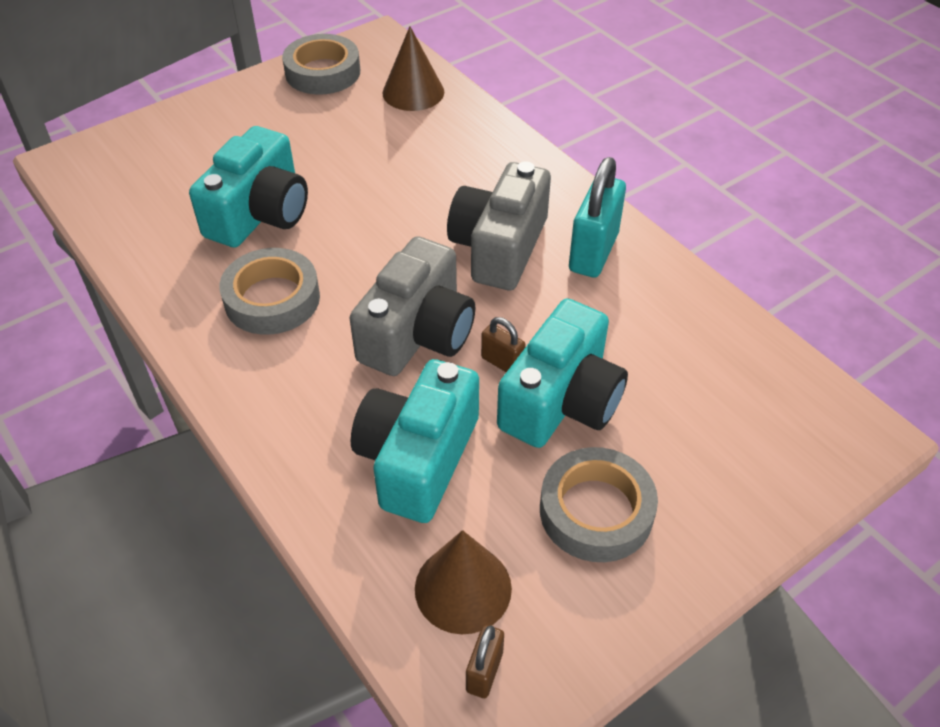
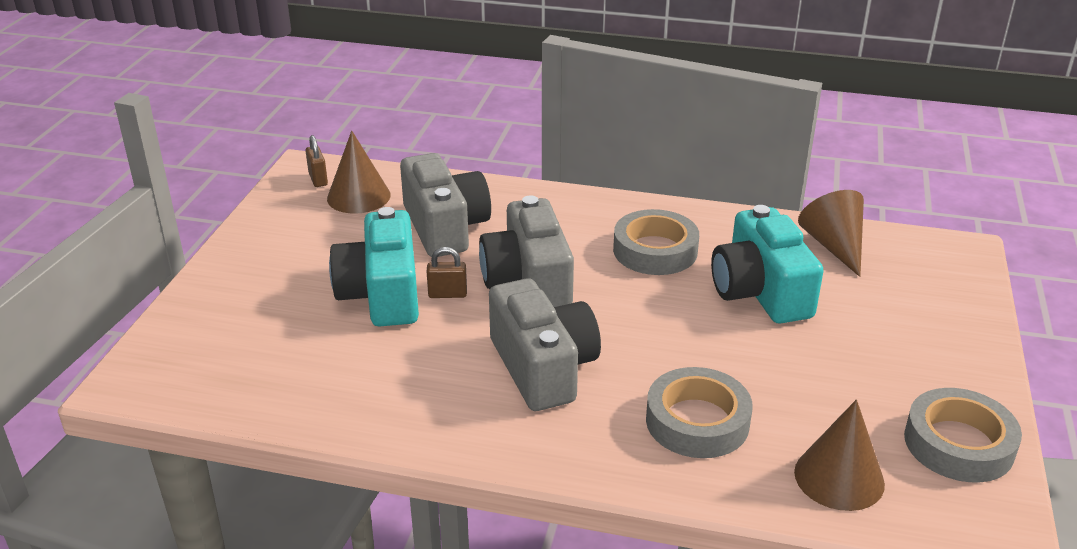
camera: 140 degrees right, 15 degrees down
(137, 216) = (834, 246): none -> brown cone
(418, 458) = (445, 227): turquoise camera -> grey camera
(593, 252) = (457, 407): turquoise padlock -> none
(596, 511) = (308, 254): grey tape -> grey tape (697, 421)

